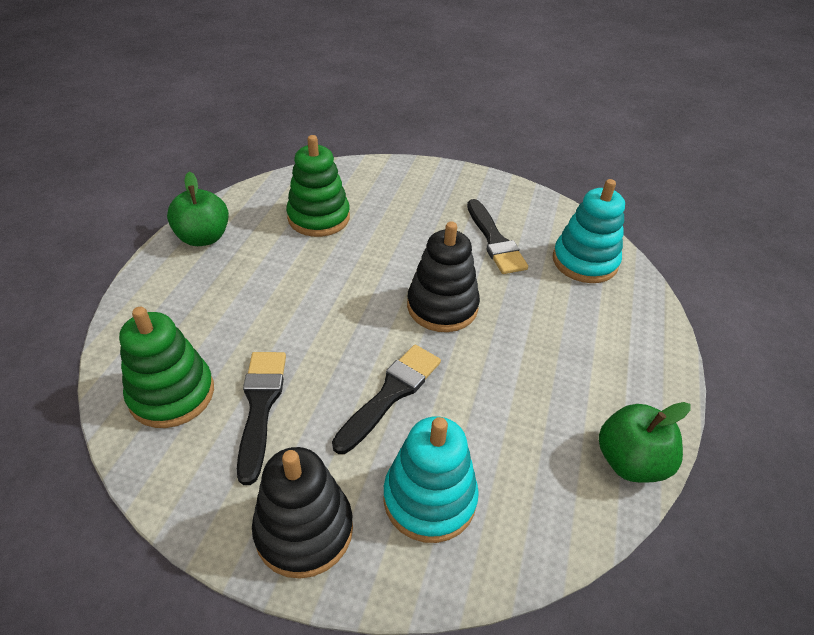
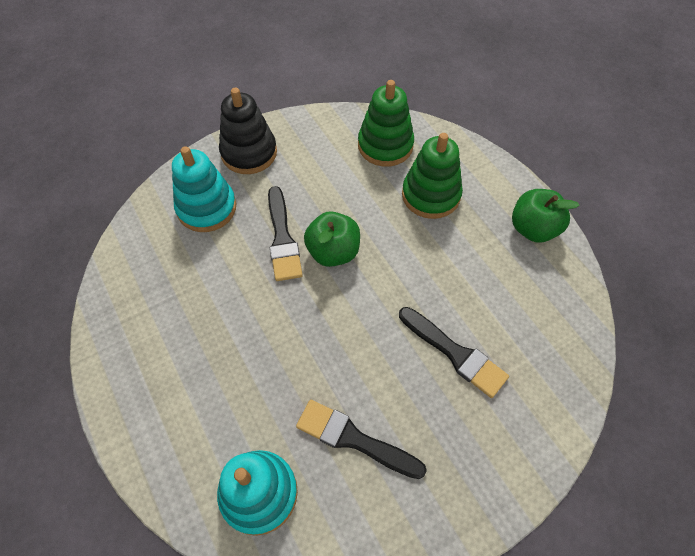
camera: 135 degrees right, 15 degrees up
(260, 406) = (337, 176): black brush -> black brush (455, 353)
(318, 218) = (502, 320): green stacking toy -> green stacking toy (431, 195)
(442, 306) = (320, 326): black stacking toy -> none
(630, 461) = (111, 318): green apple -> green apple (333, 252)

